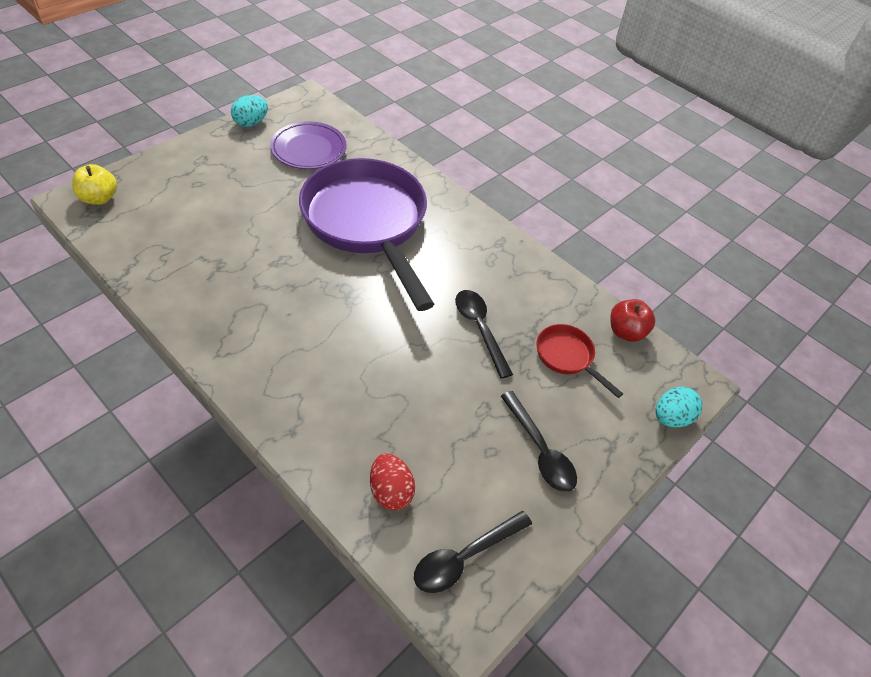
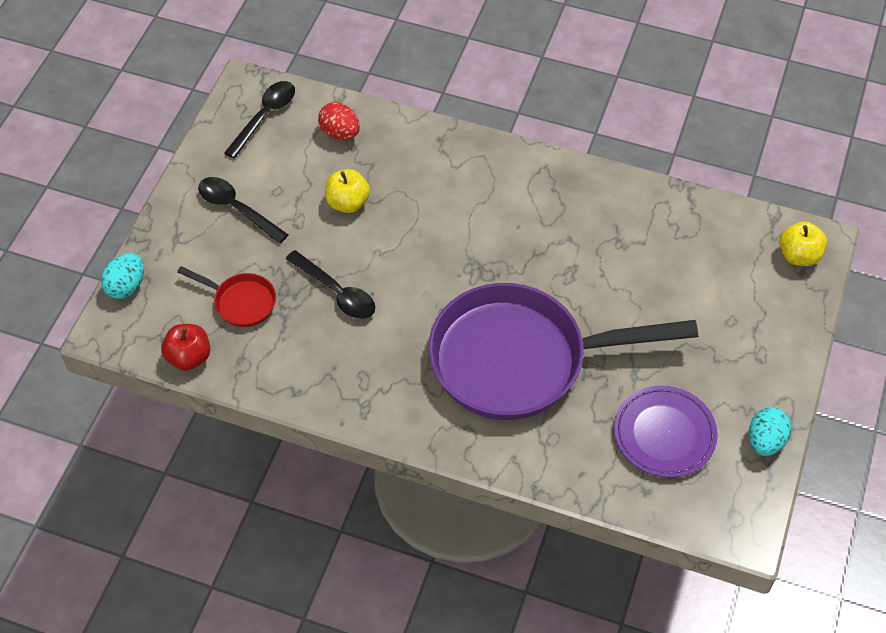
camera: 160 degrees right, 5 degrees up
(367, 223) = (520, 360): purple pan -> purple pan turned 135 degrees clockwise
(426, 405) = (348, 203): none -> yellow apple

